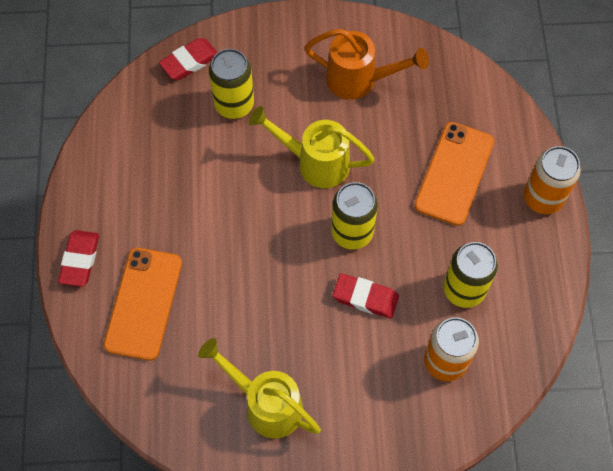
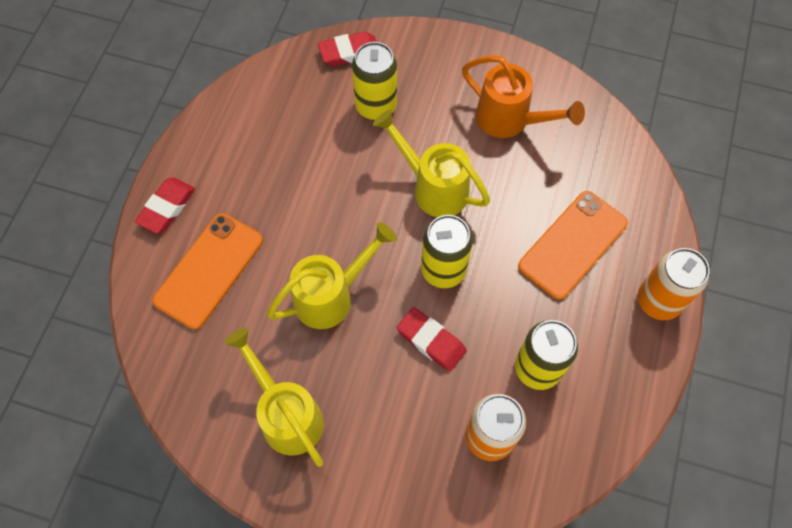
camera: 20 degrees right, 0 degrees up
(263, 288) = (331, 296): none -> yellow watering can

